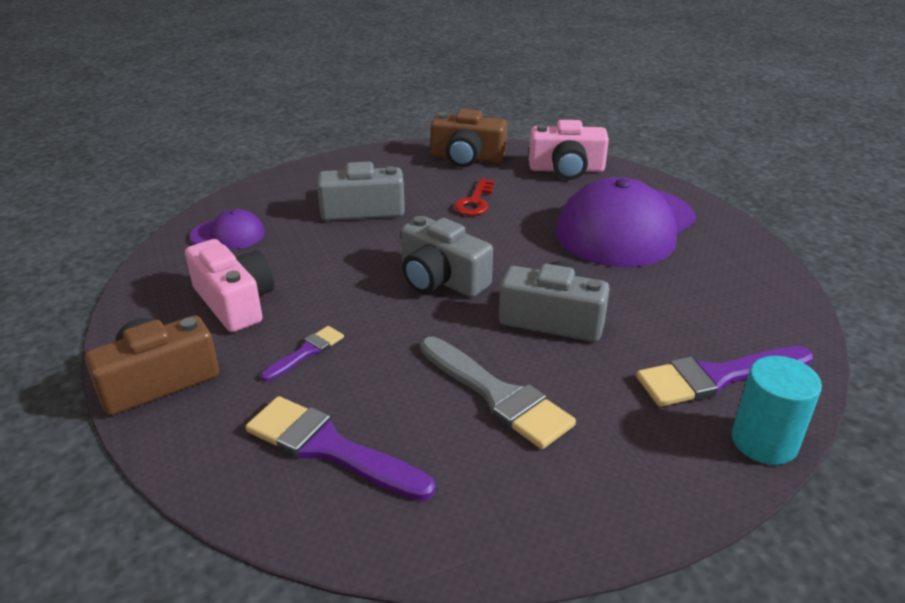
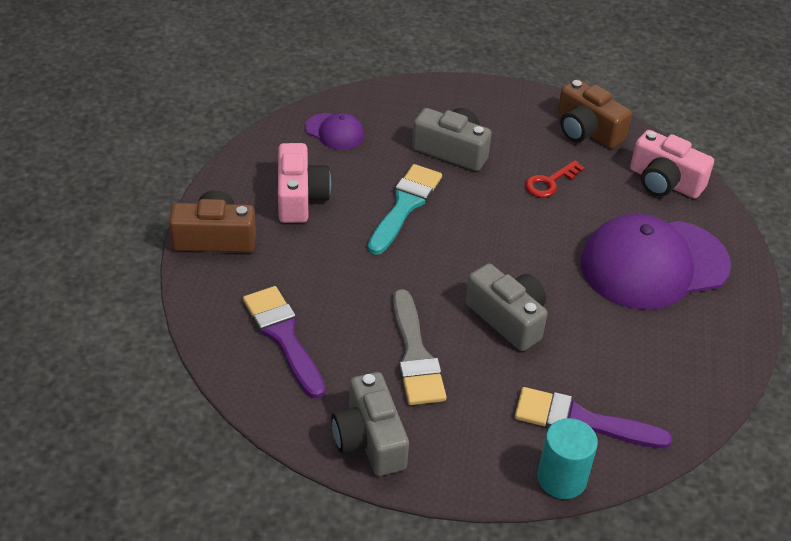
camera: 30 degrees right, 10 degrees up
(306, 352) = (318, 261): purple brush -> none
(357, 267) = (405, 205): none -> turquoise brush
(441, 279) = (457, 245): grey camera -> grey camera (369, 439)

